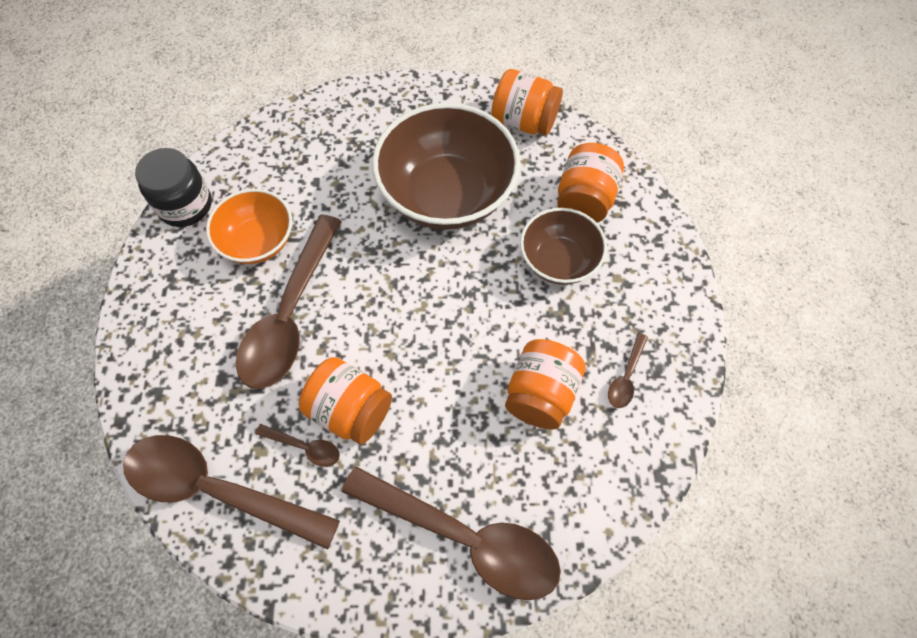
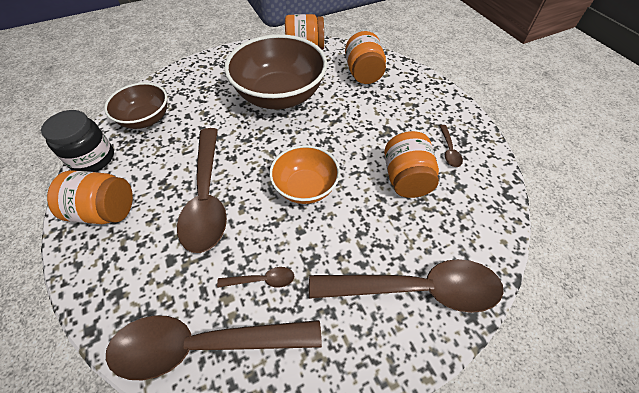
camera: 25 degrees left, 10 degrees down
(258, 241) = (160, 161): orange bowl -> orange bowl (305, 187)
(350, 410) = (284, 240): orange jar -> orange jar (105, 211)
(558, 261) = (369, 106): brown bowl -> brown bowl (146, 119)

